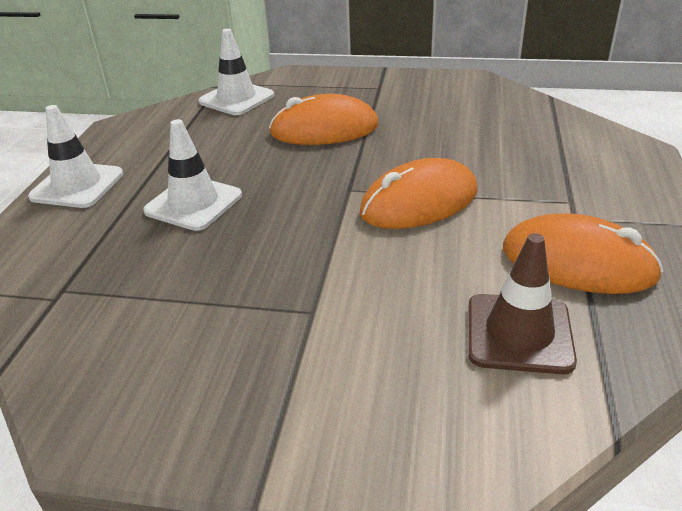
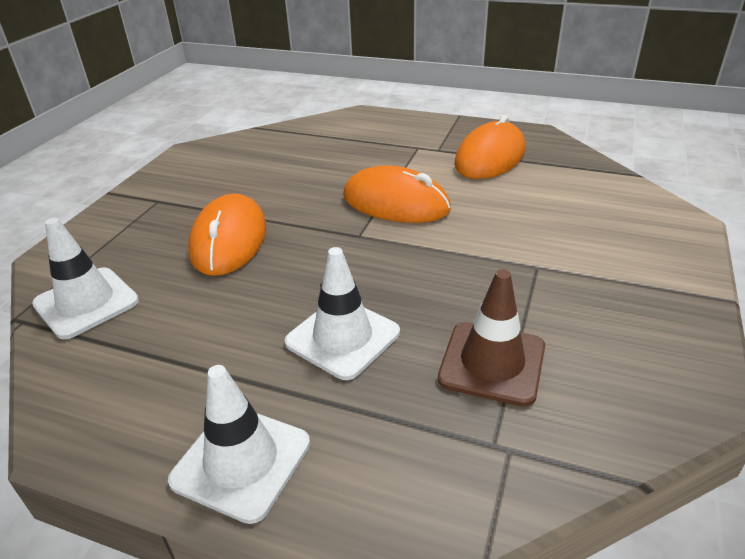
camera: 80 degrees left, 0 degrees up
(419, 202) = (395, 203): orange mouse -> orange mouse turned 45 degrees counterclockwise
(519, 333) = (561, 187): brown traffic cone -> brown traffic cone (492, 363)

